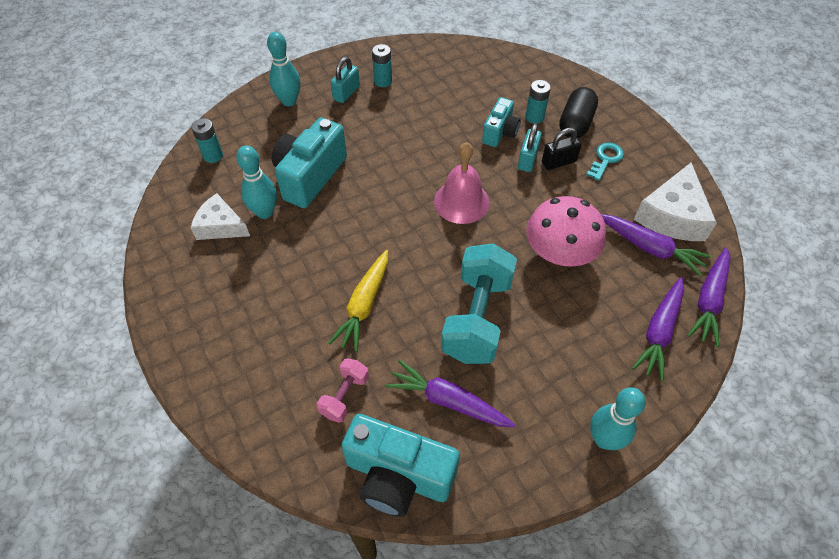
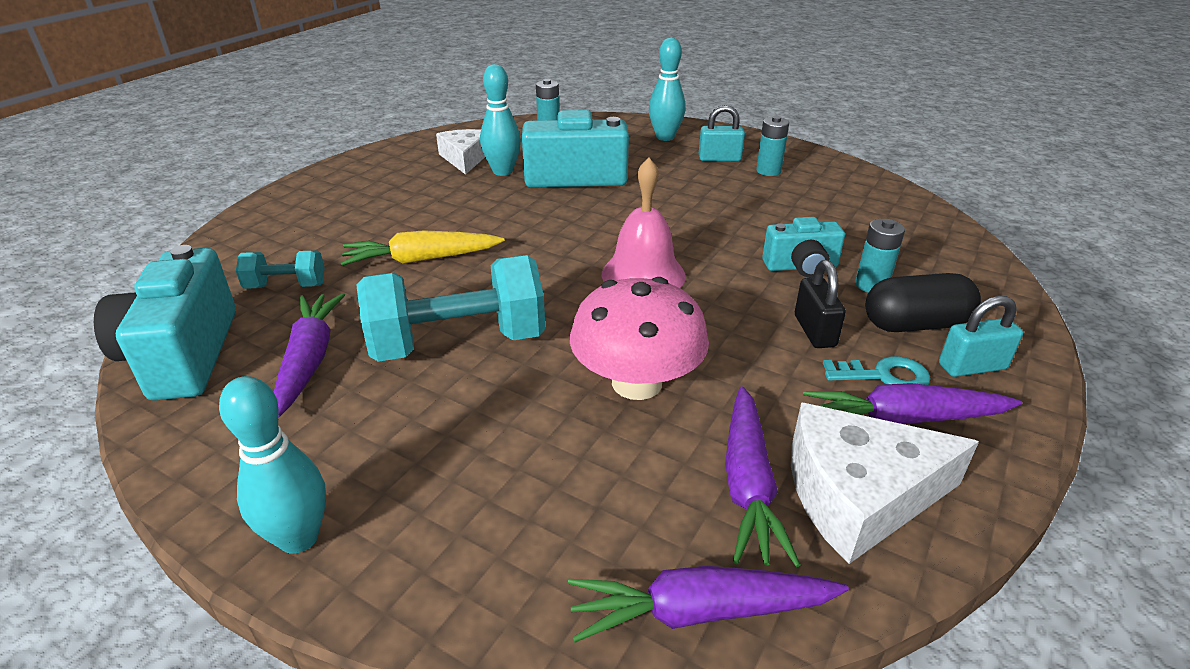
camera: 60 degrees right, 20 degrees down
(344, 396) = (286, 286): pink dumbbell -> turquoise dumbbell
(527, 159) = (782, 303): turquoise padlock -> turquoise padlock (972, 367)
(558, 162) = (814, 331): black padlock -> black padlock turned 45 degrees clockwise
(659, 332) = (565, 551): purple carrot -> purple carrot (903, 419)

